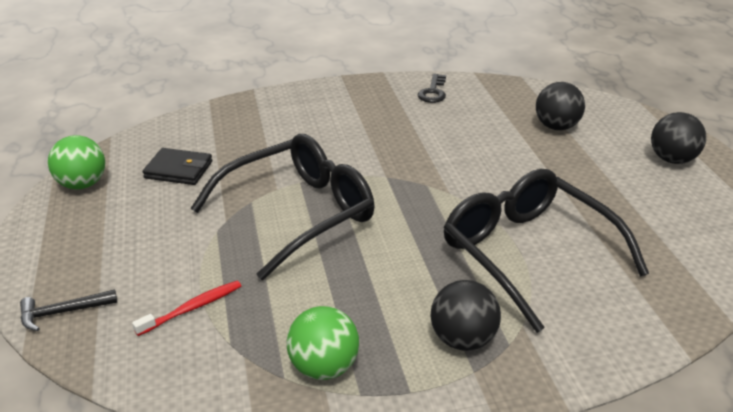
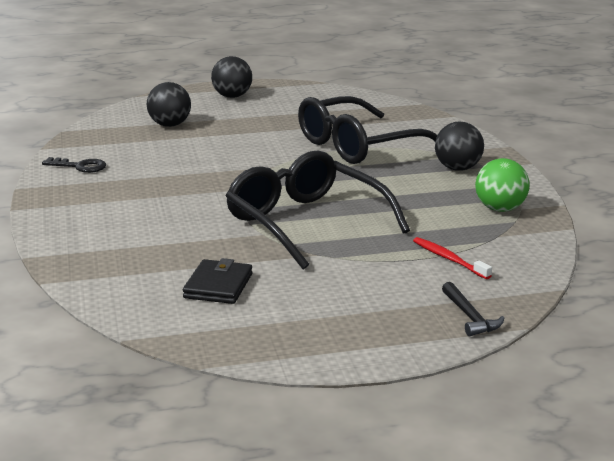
camera: 90 degrees left, 10 degrees down
(82, 184) = (243, 341): green ball -> none

